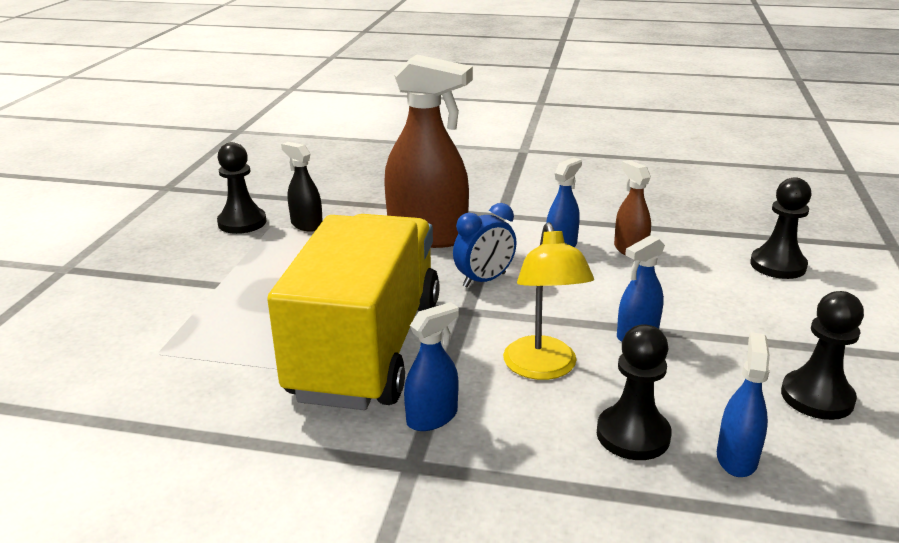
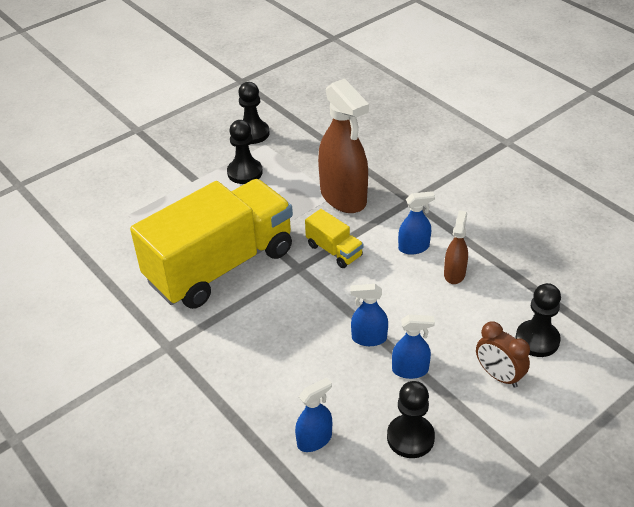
camera: 40 degrees right, 15 degrees up
(306, 225) = (285, 152): black spray bottle -> none
(432, 417) = (204, 326): blue spray bottle -> blue spray bottle (410, 370)
(484, 280) = (334, 250): blue clock -> yellow truck
(543, 368) = (290, 330): yellow lamp -> none
(633, 435) = (282, 395): black pawn -> black pawn (245, 172)
(796, 305) = (498, 376): none -> brown clock

